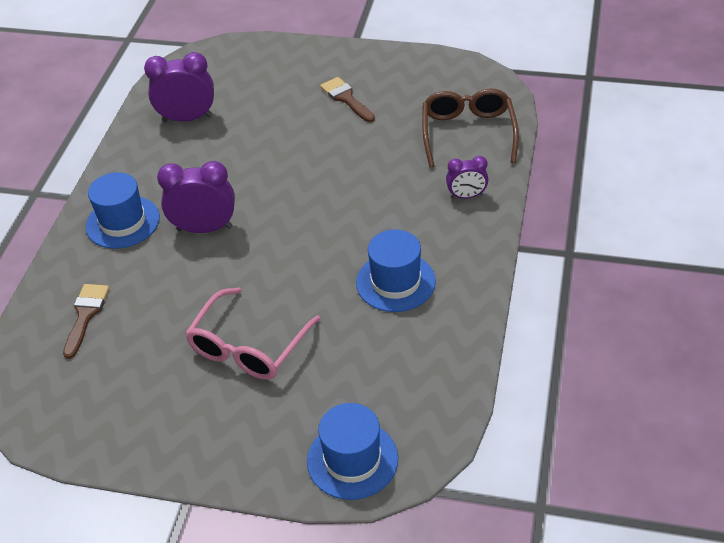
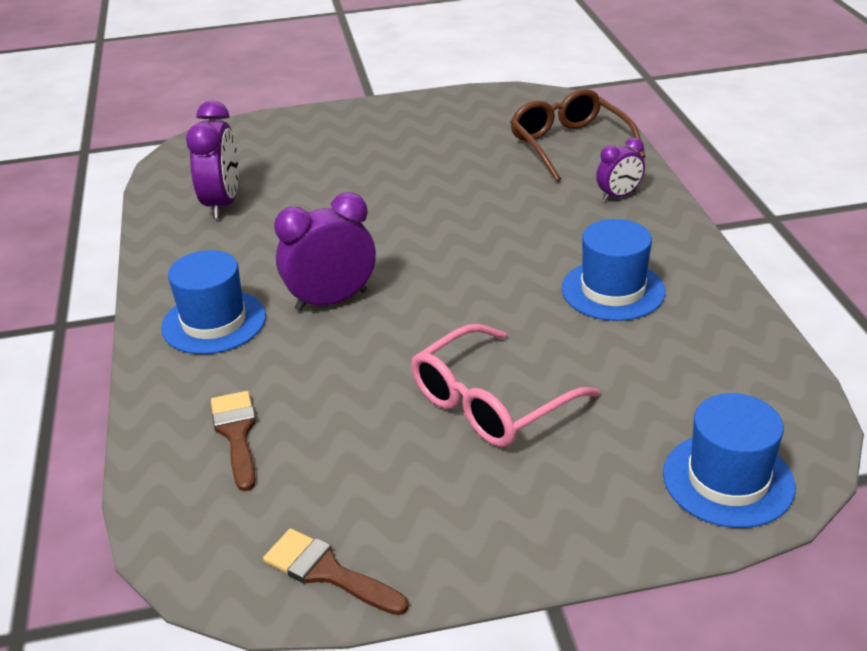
camera: 25 degrees left, 10 degrees down
(187, 118) = (222, 204): purple clock -> purple clock turned 120 degrees clockwise
(248, 346) = (491, 402): pink glasses -> pink glasses turned 45 degrees clockwise
(346, 98) = (405, 146): brown brush -> brown brush (328, 572)

